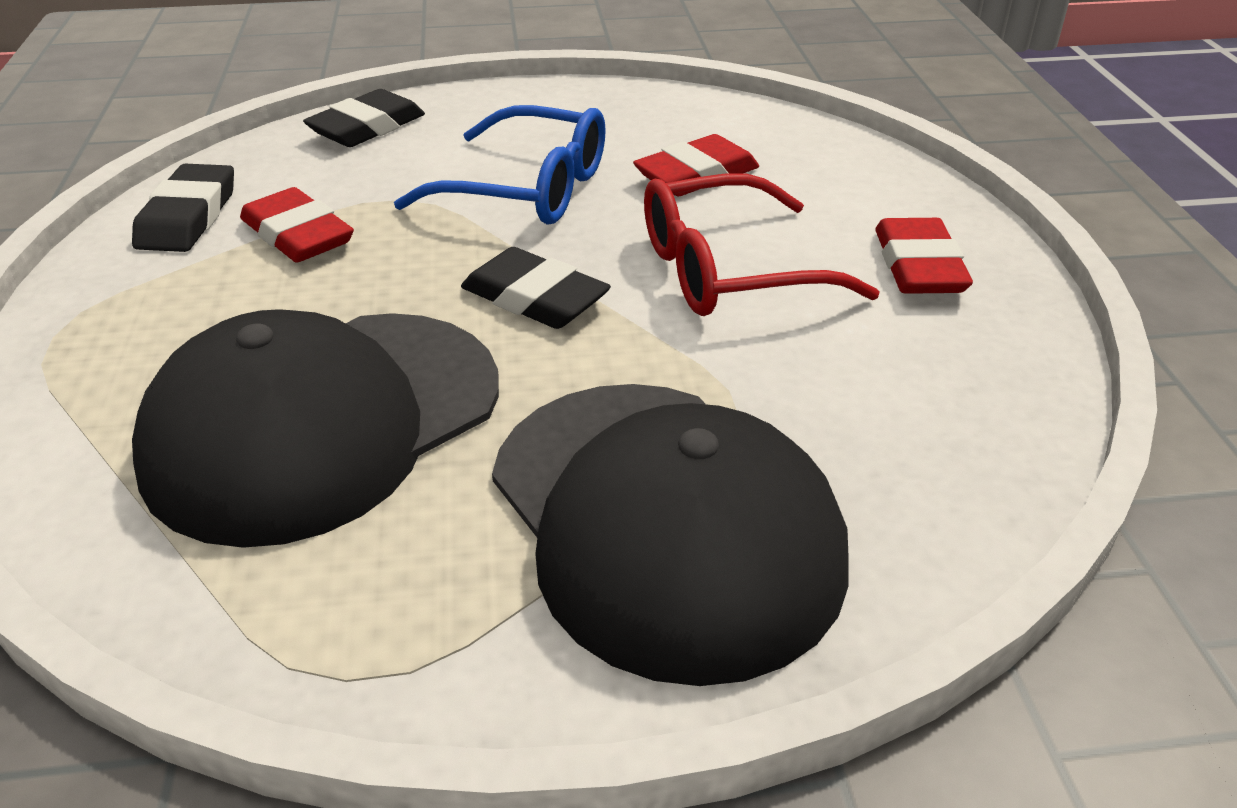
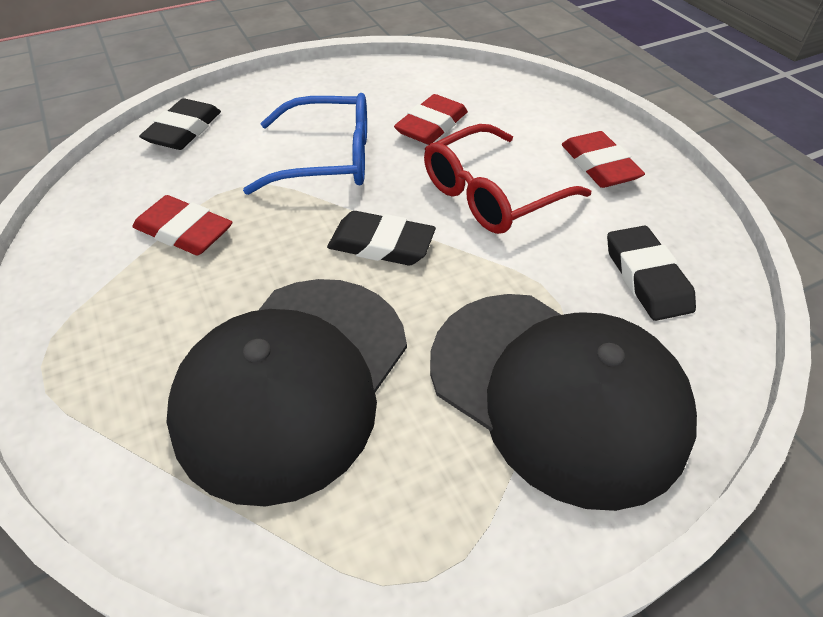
camera: 20 degrees left, 10 degrees up
(188, 217) = (89, 234): black eraser -> black eraser (646, 277)

